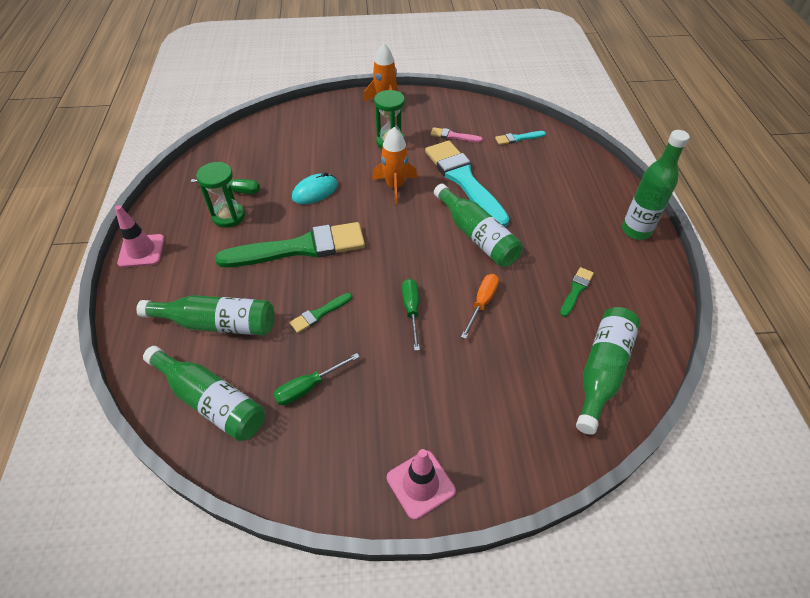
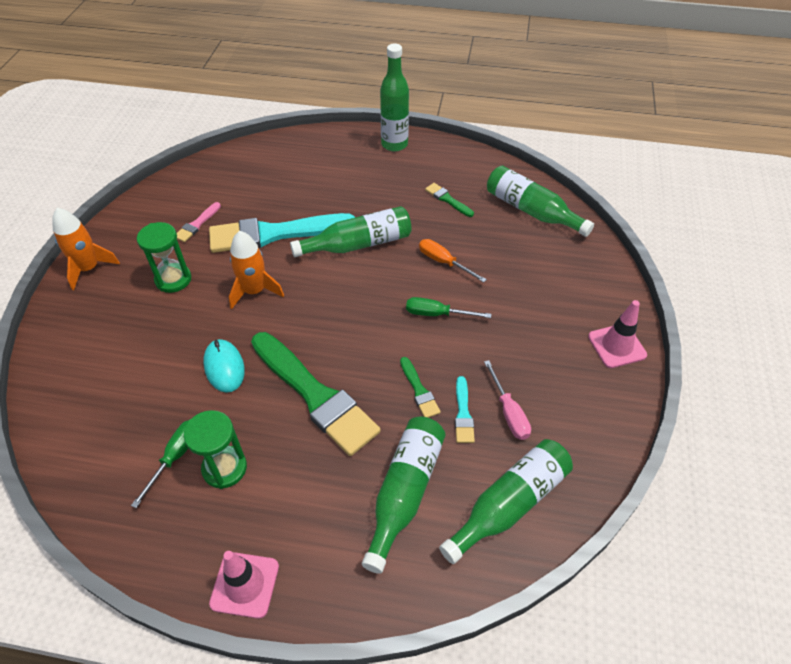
camera: 75 degrees left, 0 degrees up
(300, 248) = (315, 395): green brush -> green brush turned 135 degrees clockwise
(308, 387) = (509, 412): green screwdriver -> pink screwdriver
(518, 138) = (232, 177): turquoise brush -> turquoise brush (463, 413)

